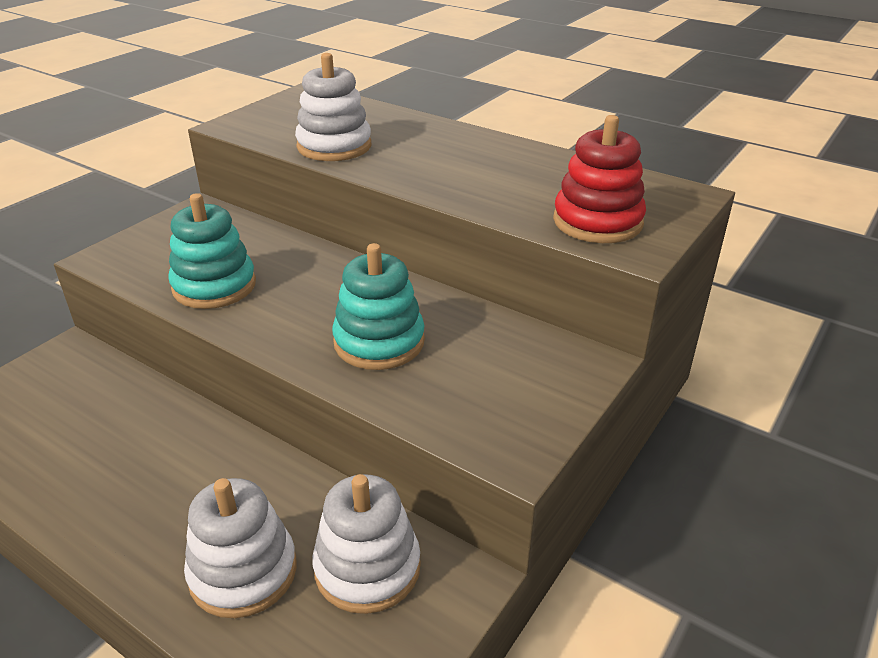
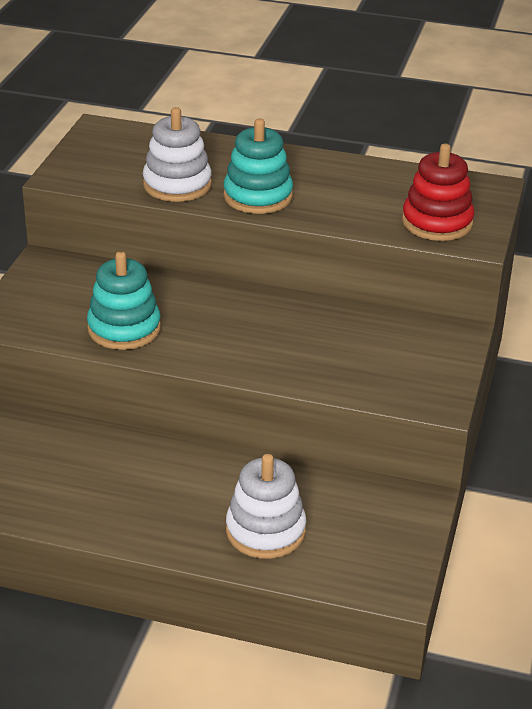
camera: 20 degrees left, 0 degrees up
(367, 567) = (351, 509): white stacking toy -> none
(379, 342) = (294, 347): turquoise stacking toy -> turquoise stacking toy (258, 196)

